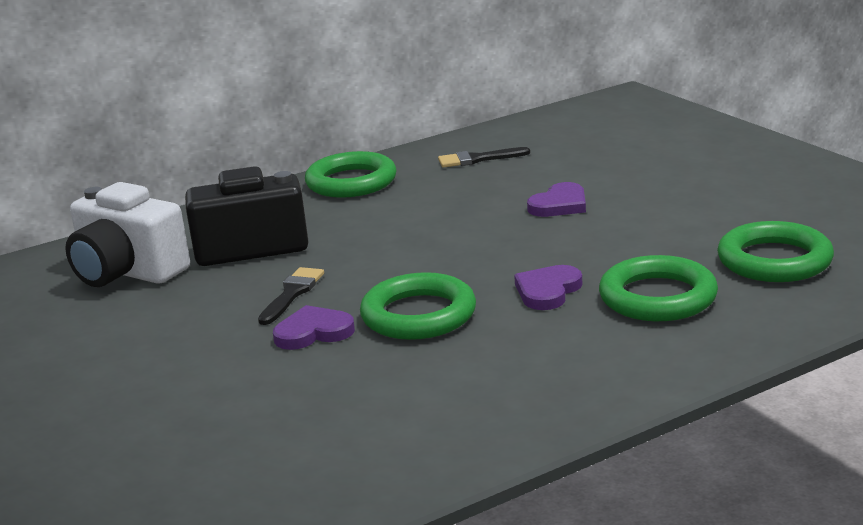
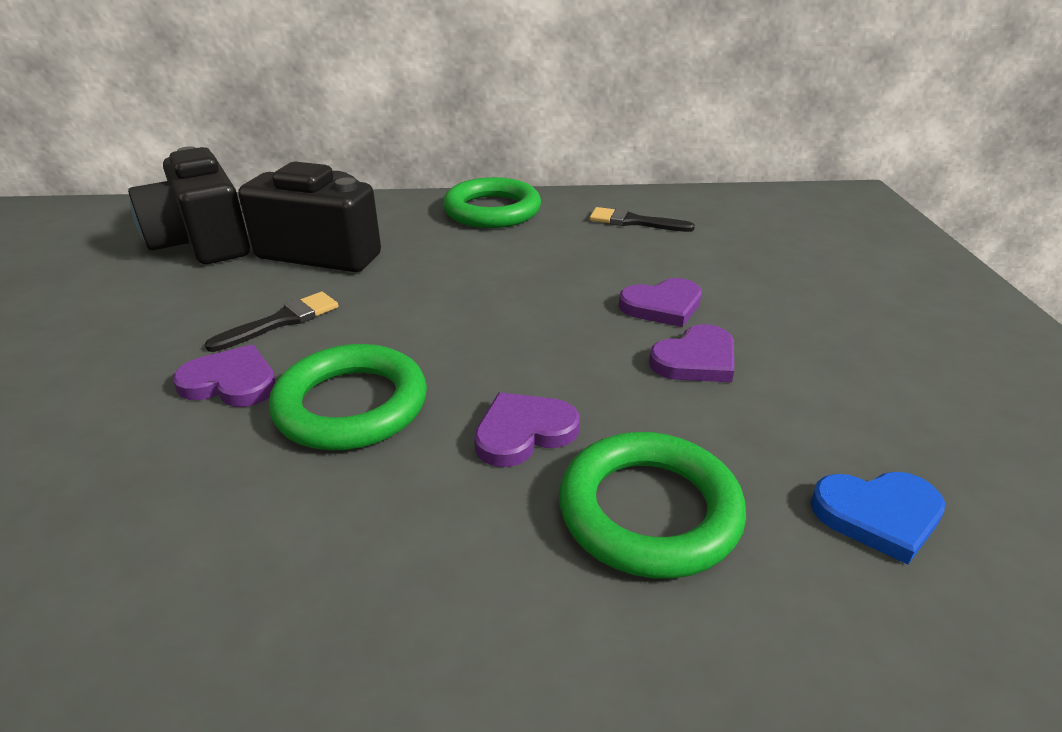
camera: 25 degrees right, 10 degrees up
(127, 272) = (202, 243): white camera -> black camera
(612, 226) = (696, 360): none -> purple heart
(774, 260) = (878, 515): green ring -> blue heart

